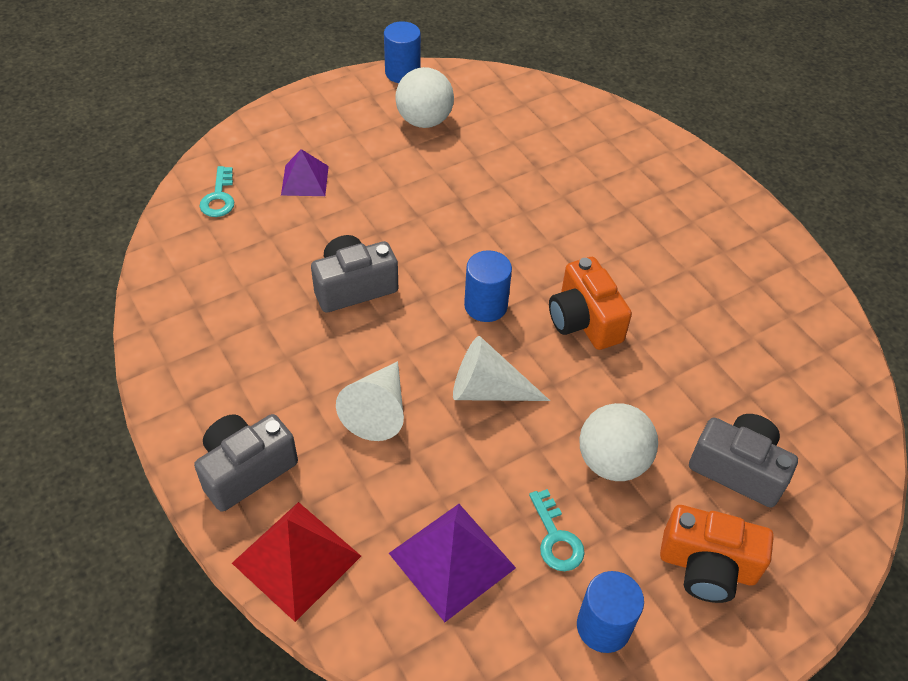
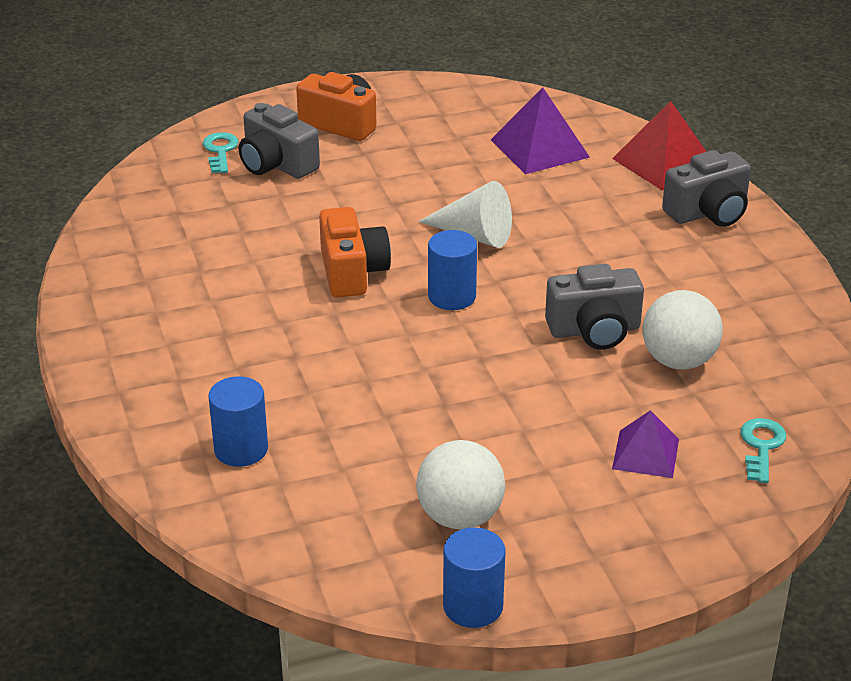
camera: 165 degrees left, 15 degrees down
(378, 410) = (584, 234): white cone -> none
(556, 538) = (452, 149): turquoise key -> turquoise key (220, 151)
(603, 626) = (437, 109): blue cylinder -> blue cylinder (241, 449)
(612, 461) = (382, 180): white ball -> white ball (678, 361)

